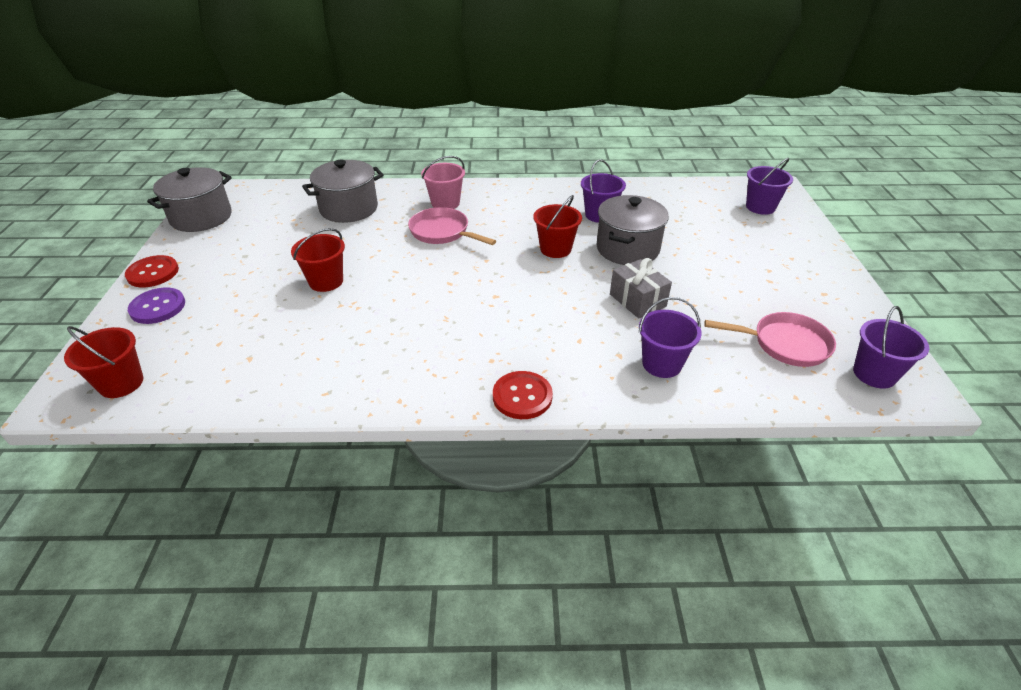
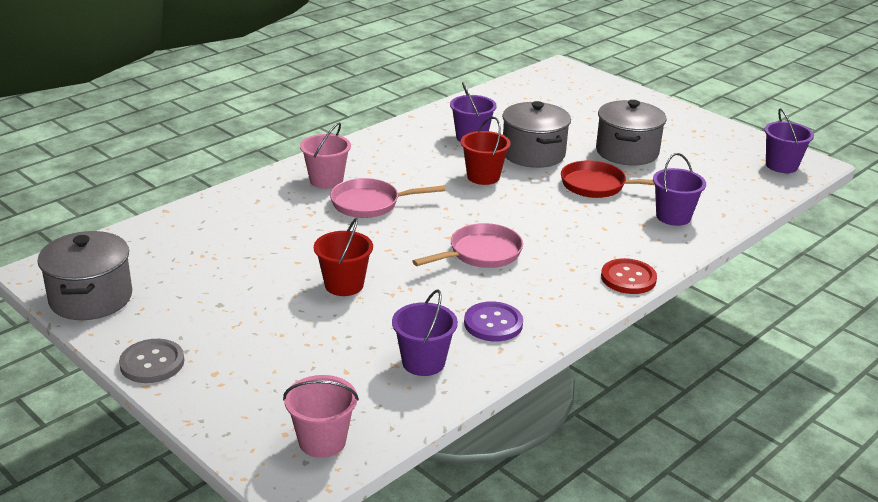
camera: 45 degrees left, 10 degrees down
(121, 383) = (322, 441): red bucket -> pink bucket
(153, 273) = (152, 363): red button -> grey button
(158, 307) = (225, 381): purple button -> purple button (493, 323)
(349, 209) = (241, 223): grey pot -> grey pot (627, 152)
(637, 300) = (597, 186): grey gift -> red pan
(760, 207) = (572, 87): purple bucket -> purple bucket (423, 362)
(785, 344) = (718, 171): pink pan -> pink pan (481, 253)

